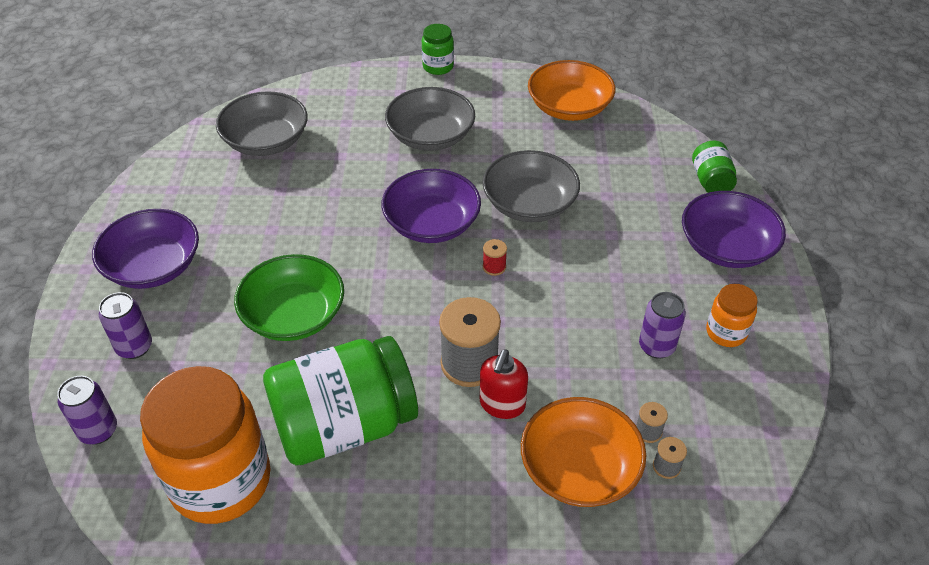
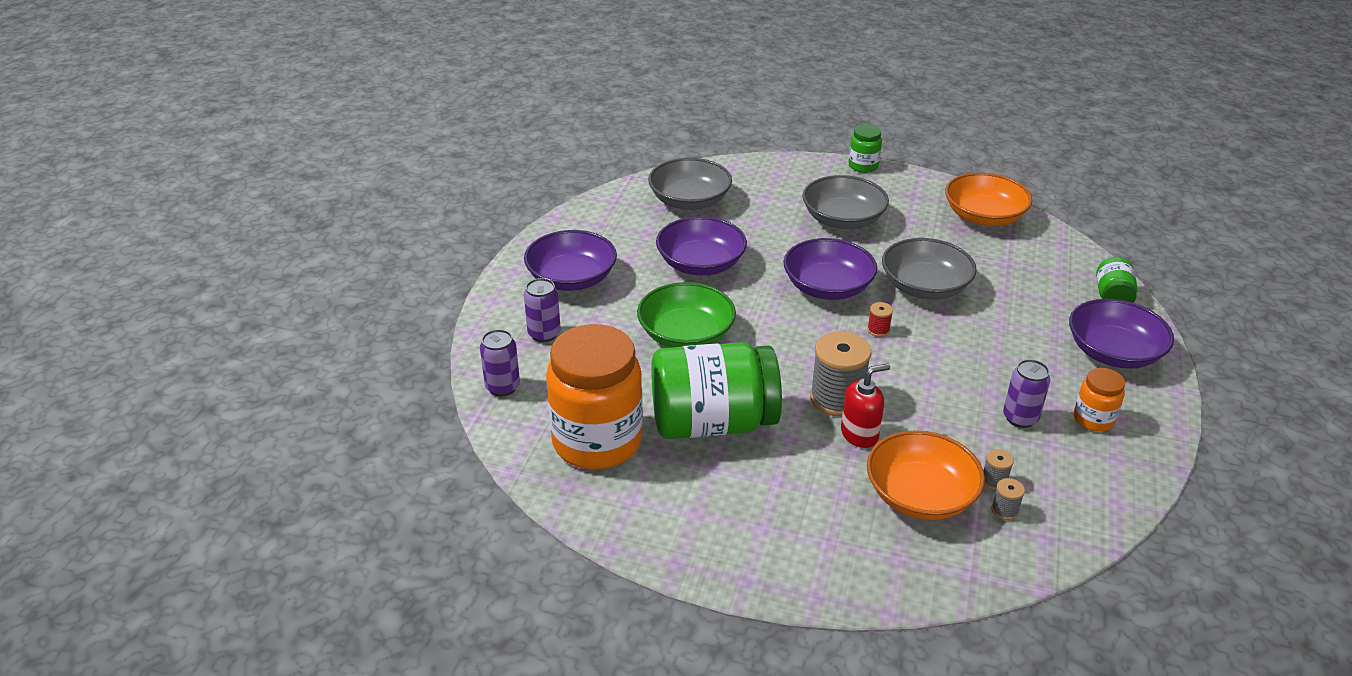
camera: 15 degrees right, 10 degrees down
(293, 219) = (700, 264): none -> purple bowl
(502, 404) = (859, 434): red soap dispenser -> red soap dispenser turned 150 degrees counterclockwise

